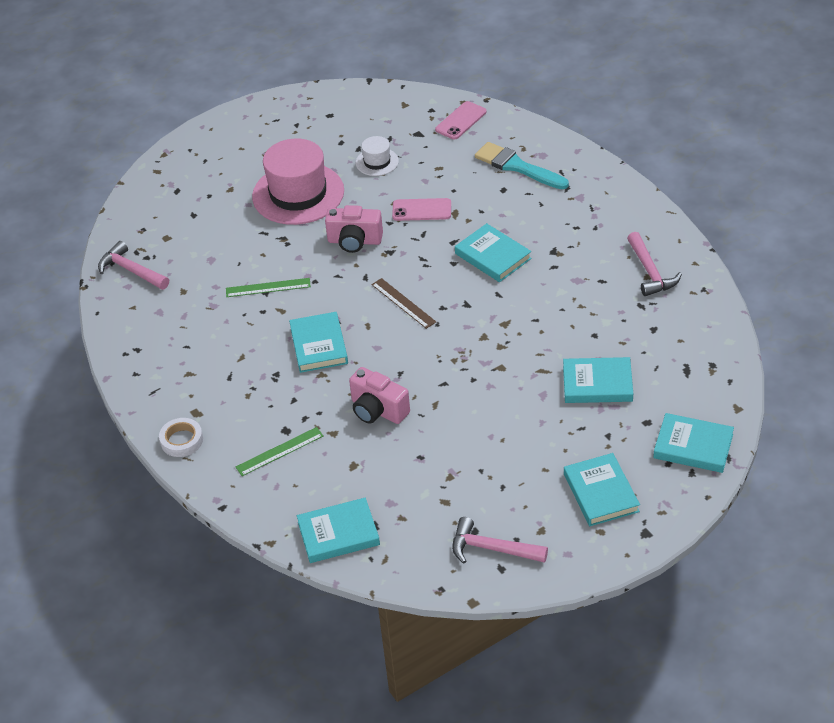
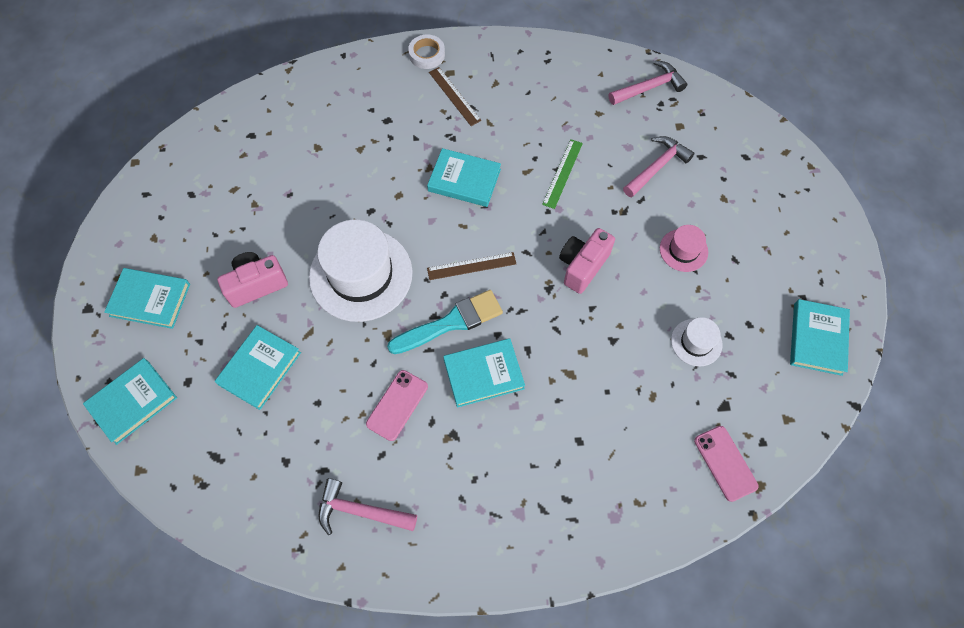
camera: 115 degrees right, 20 degrees up
(224, 395) = (454, 96): none -> brown ruler
(279, 451) = (368, 108): green ruler -> none
(298, 194) = (683, 250): pink hat -> pink hat, size x0.48
(338, 533) = (262, 111): turquoise book -> turquoise book (817, 339)
(378, 410) = (360, 188): pink camera -> pink camera (256, 285)
(421, 210) = (593, 346): pink phone -> pink phone (397, 405)
(464, 366) = (361, 274): none -> white hat
(492, 549) = (166, 197): pink hammer -> pink hammer (657, 167)
(517, 166) = (609, 477): turquoise brush -> turquoise brush (451, 322)

